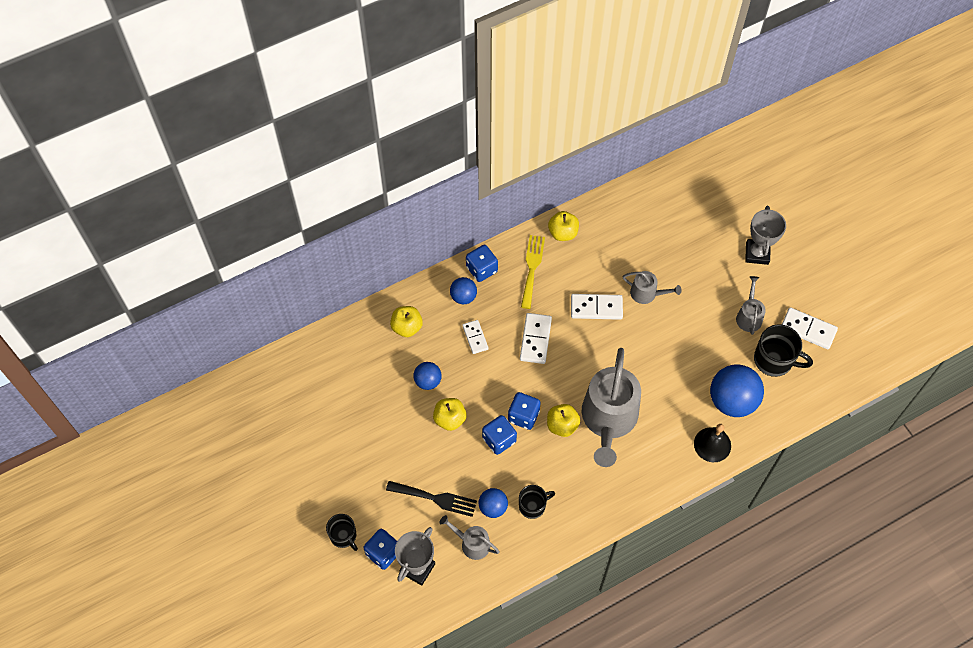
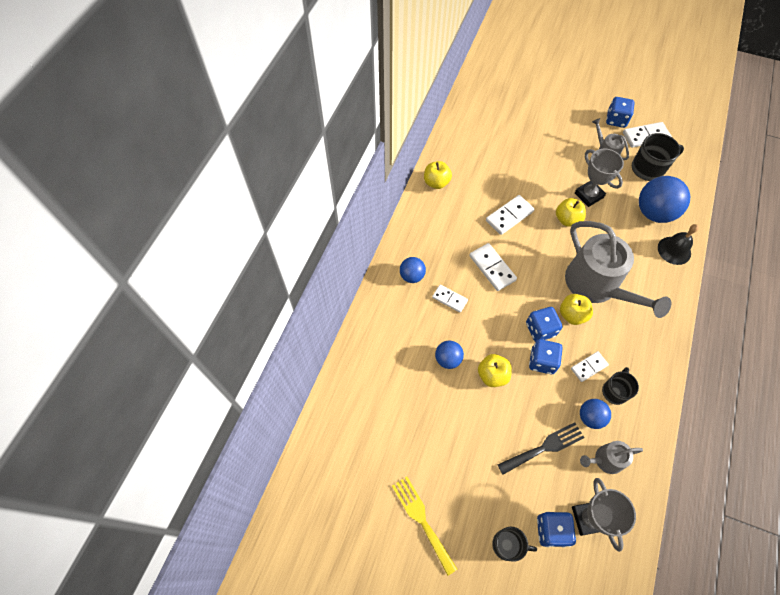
camera: 40 degrees left, 0 degrees up
(407, 327) = (392, 330): yellow apple -> yellow apple (567, 219)
(481, 269) = (405, 247): blue dice -> blue dice (616, 120)
(532, 268) = (439, 220): yellow fork -> yellow fork (422, 520)
(532, 473) = (589, 367): none -> white domino
(646, 293) = (530, 183): grey watering can -> none
(757, 253) = (568, 112): grey trophy -> grey trophy (589, 195)

